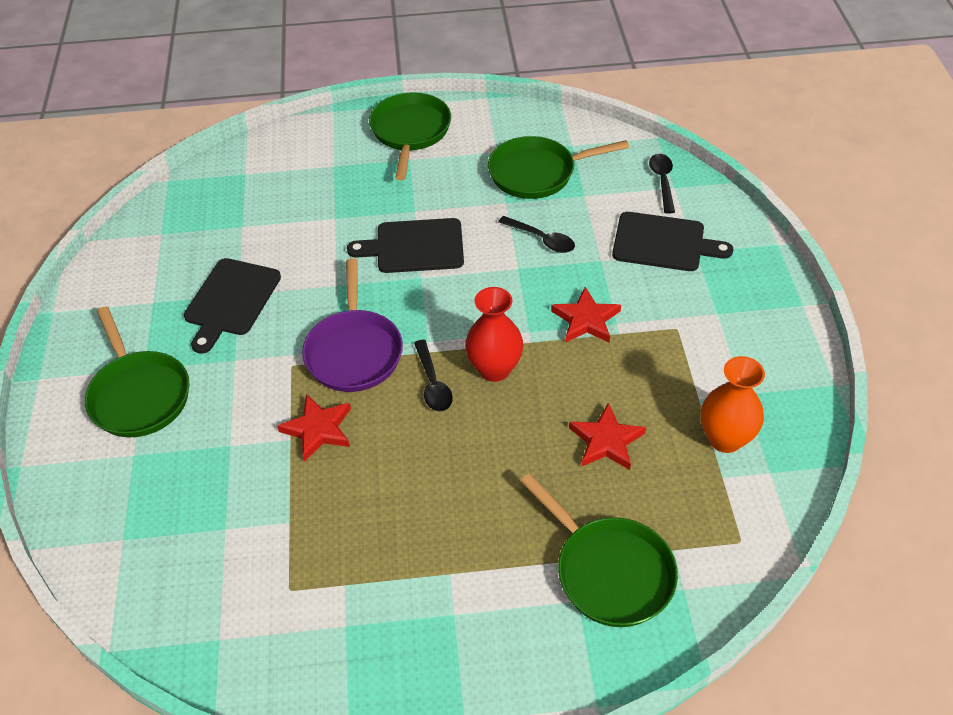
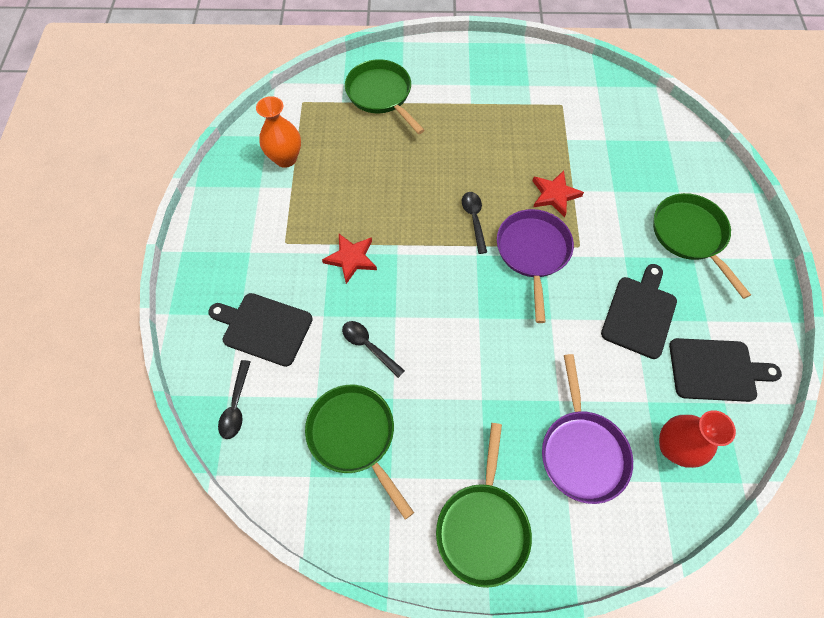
camera: 175 degrees left, 15 degrees up
(316, 185) = (582, 450): none -> purple pan
(414, 246) = (483, 353): black cutting board -> black cutting board (716, 370)
(494, 369) = (428, 225): red vase -> red vase (673, 447)
(537, 173) = (354, 436): green pan -> green pan turned 120 degrees counterclockwise
(606, 441) = (362, 166): red star -> none

